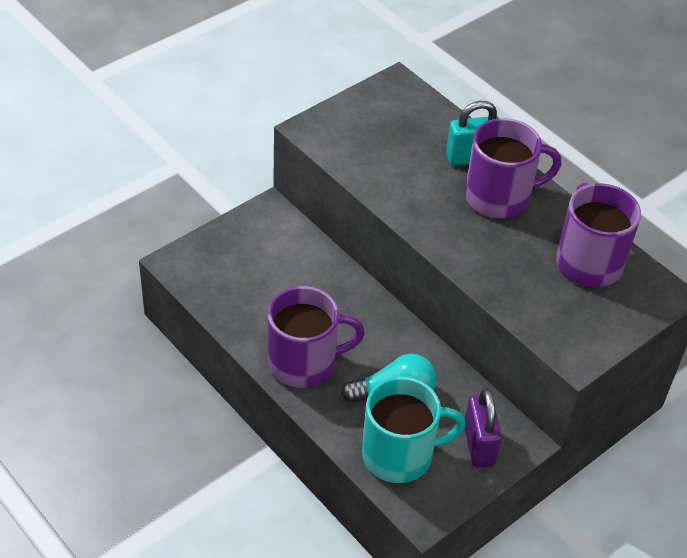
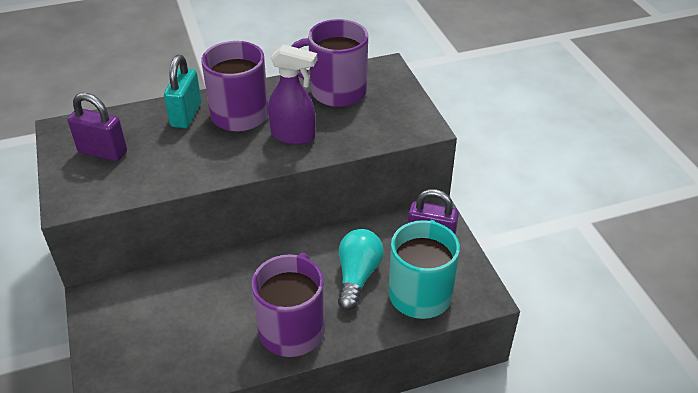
camera: 65 degrees left, 5 degrees down
(383, 122) = (103, 152): none -> purple padlock
(491, 250) = (293, 136): none -> purple spray bottle

